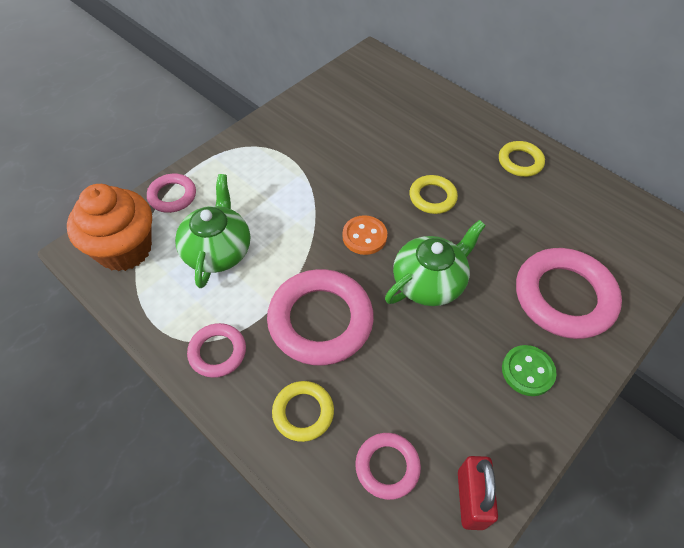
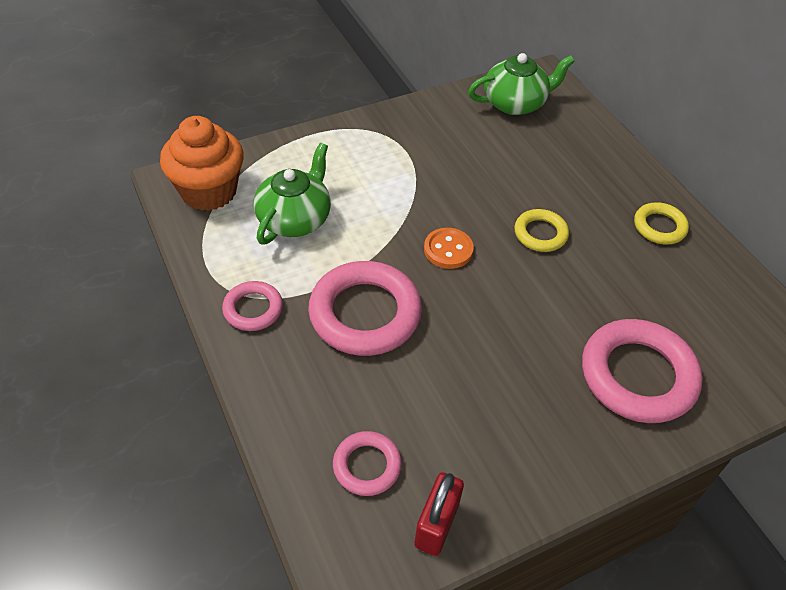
camera: 20 degrees right, 5 degrees down
(172, 196) = (275, 156): pink ring -> none
(303, 412) = (308, 389): yellow ring -> none
(429, 282) = (495, 314): green teapot -> green teapot (515, 103)
(527, 371) = (558, 432): green button -> none

